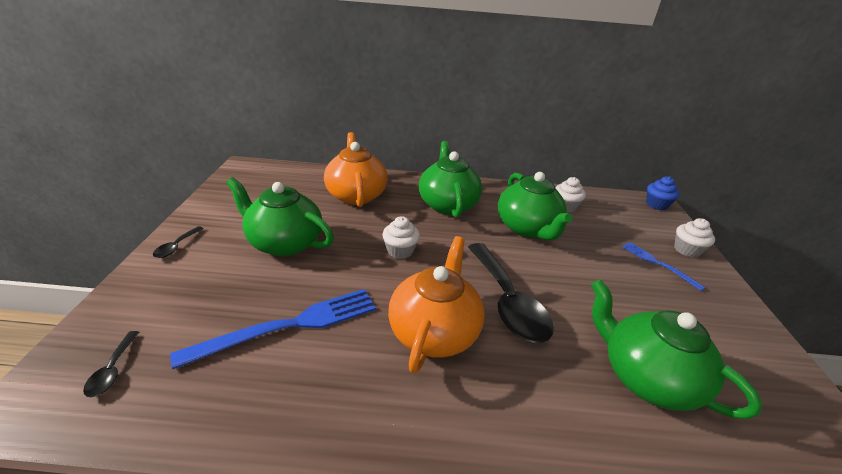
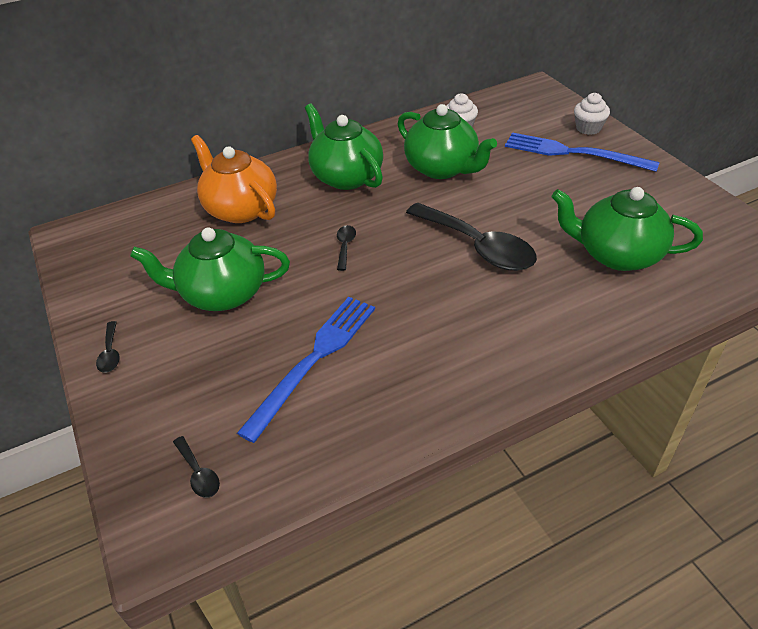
camera: 25 degrees left, 10 degrees up
(400, 251) = (345, 246): white cupcake -> black spoon
(434, 331) = (440, 301): orange teapot -> none
(656, 205) = (538, 90): blue cupcake -> none
(658, 264) = (573, 153): blue fork -> blue fork, size x1.81

